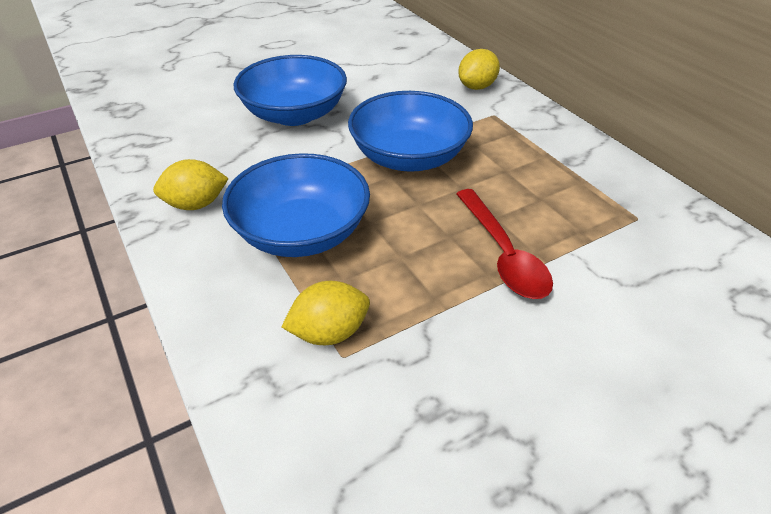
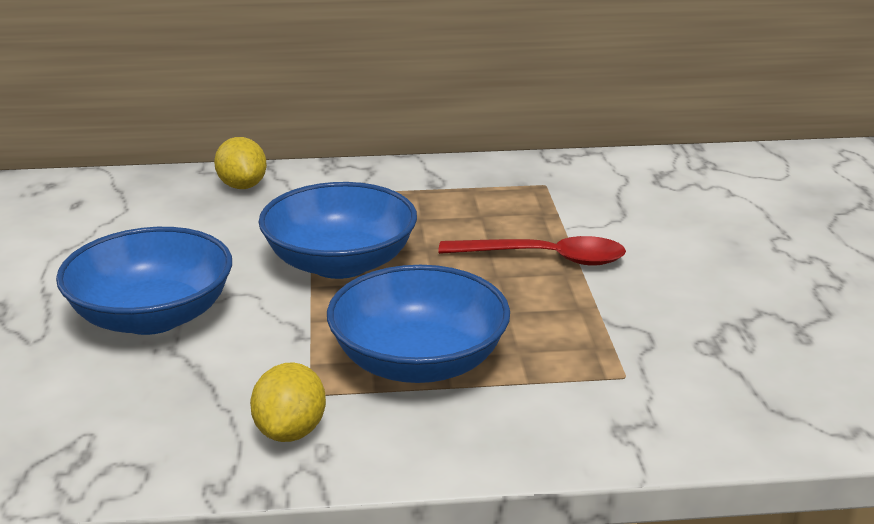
camera: 65 degrees left, 15 degrees down
(329, 332) = (589, 377): yellow lemon -> none

